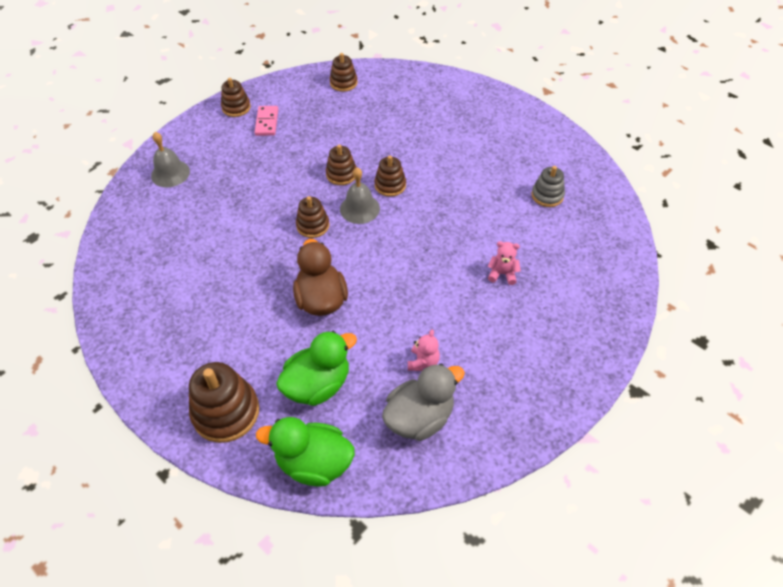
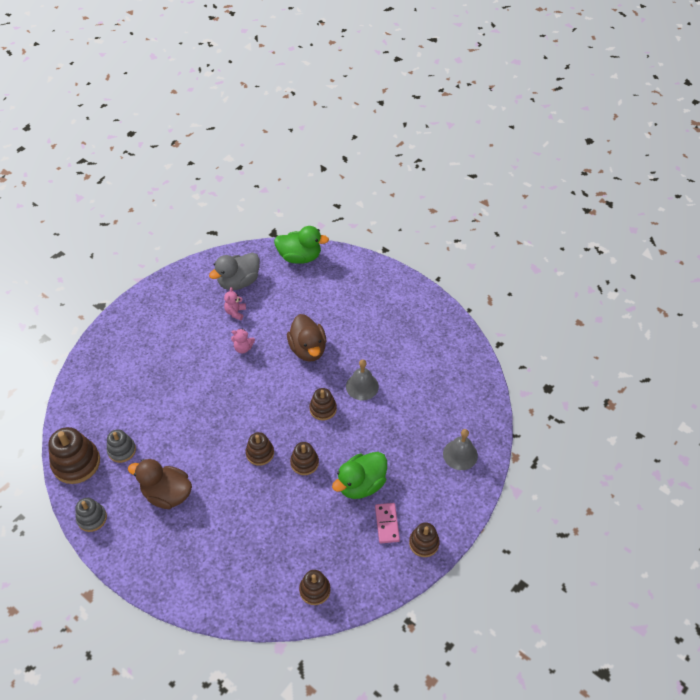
camera: 175 degrees right, 0 degrees up
(226, 412) = (357, 278): brown stacking toy -> brown stacking toy (76, 463)
(318, 385) = (303, 296): green duck -> green duck (361, 484)
(359, 208) = (285, 427): grey bell -> grey bell (362, 386)
(488, 155) = (167, 494): none -> brown duck
(502, 274) = (173, 376): pink teddy bear -> pink teddy bear (243, 348)
(561, 139) = (92, 518): none -> grey stacking toy

